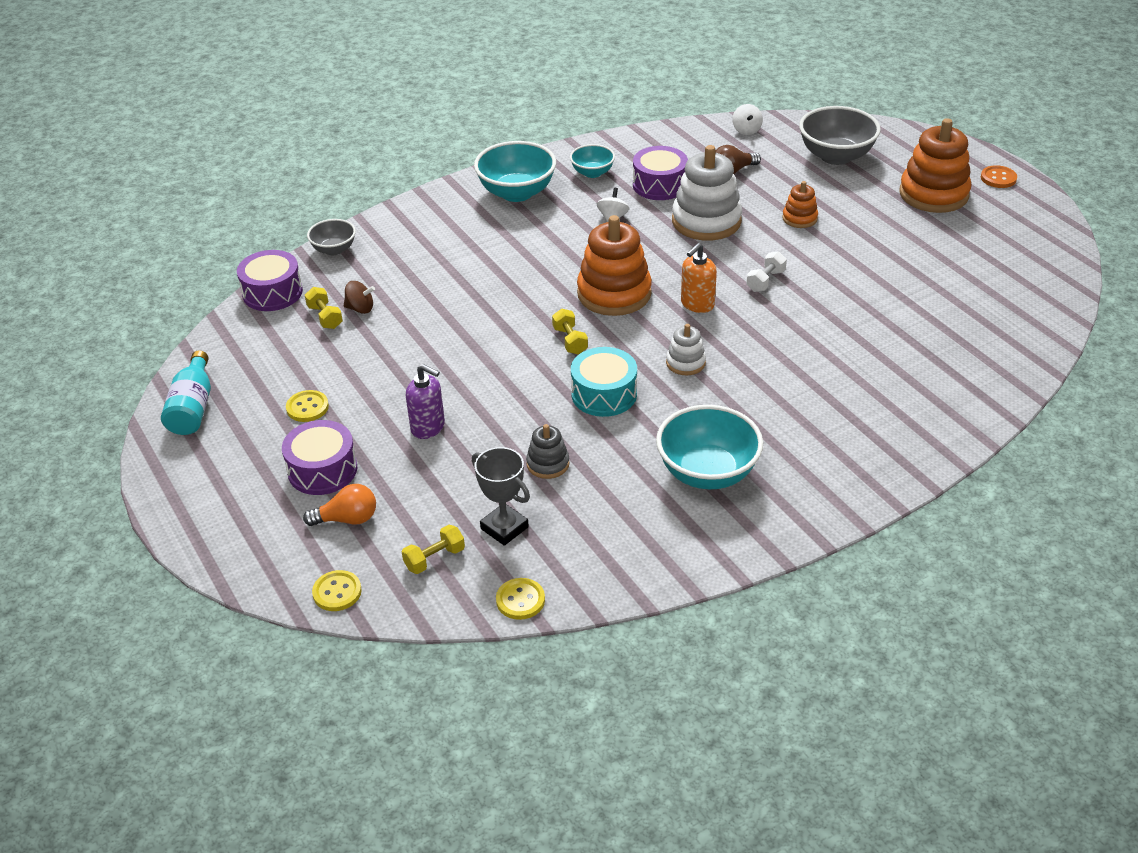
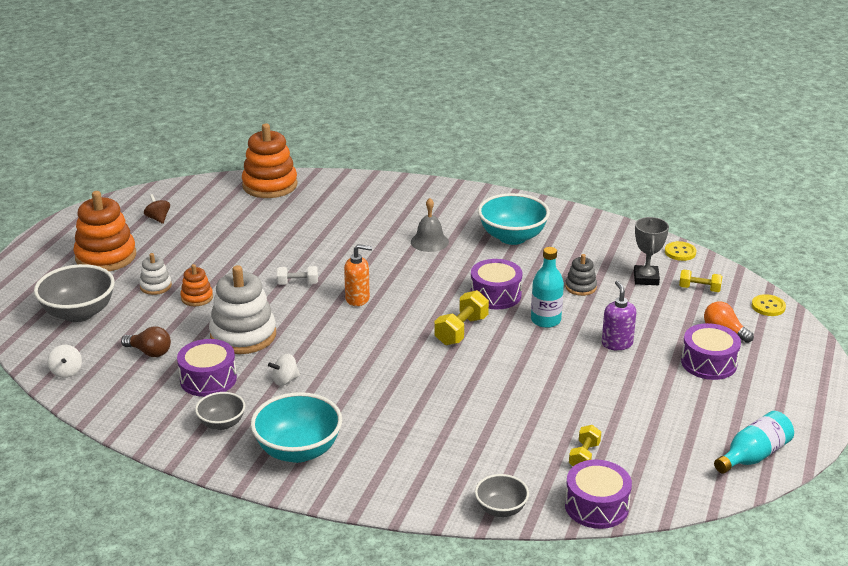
camera: 130 degrees left, 10 degrees down
(307, 407) = (675, 403): yellow button -> none
(360, 308) = (551, 444): brown spinning top -> brown spinning top (158, 219)
(521, 403) = (545, 320): none -> turquoise bottle
(570, 341) = (461, 330): yellow dumbbell -> yellow dumbbell, size x1.53
(592, 173) = (222, 423): turquoise bowl -> grey bowl
(604, 394) = (495, 295): turquoise drum -> purple drum
(614, 293) = (386, 336): orange stacking toy -> orange stacking toy (270, 185)
(685, 363) = (426, 279): white stacking toy -> white stacking toy (155, 286)
(746, 130) = (66, 372): white spinning top -> white spinning top turned 120 degrees clockwise
(762, 403) = (429, 241): none -> grey bell
(998, 178) = (56, 239): orange button -> none

